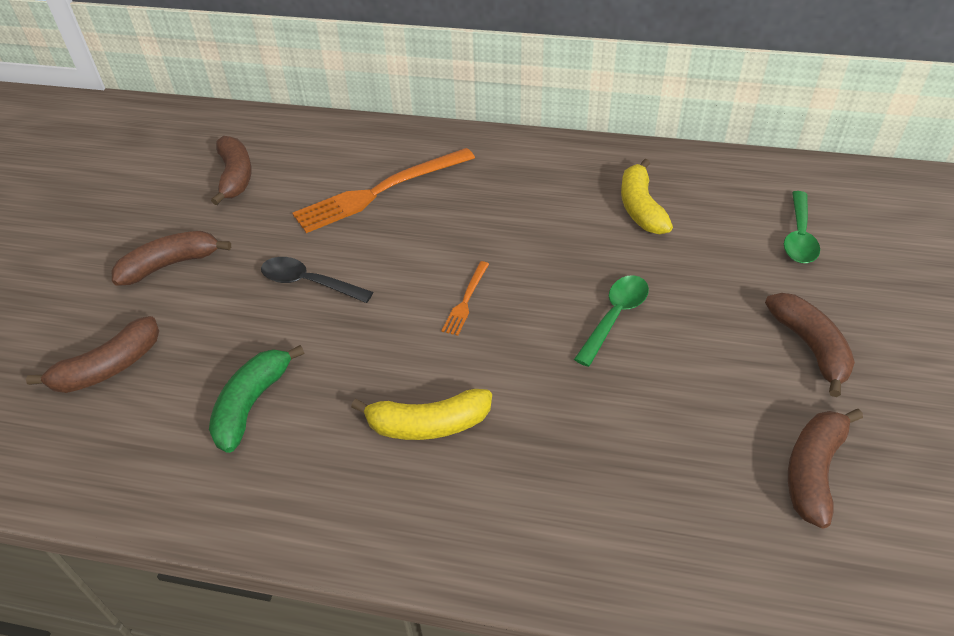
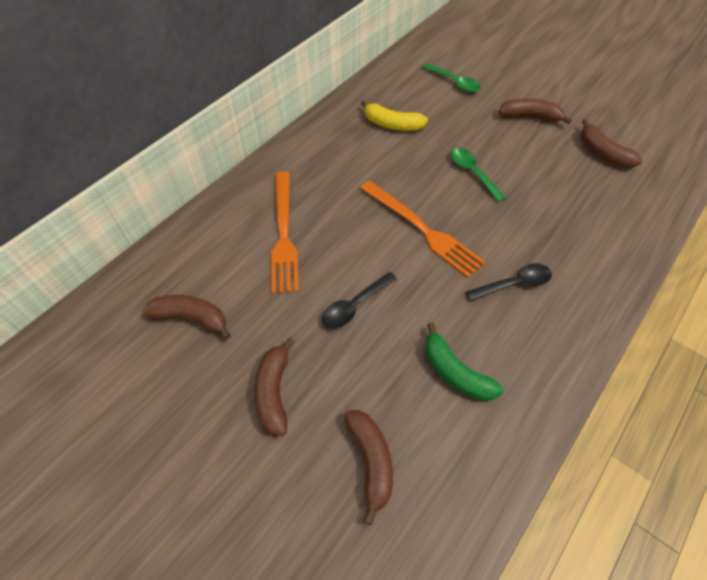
camera: 65 degrees left, 10 degrees up
(428, 424) = (514, 284): yellow banana -> black spoon
(466, 300) = (422, 229): orange fork -> orange fork, size x2.19

